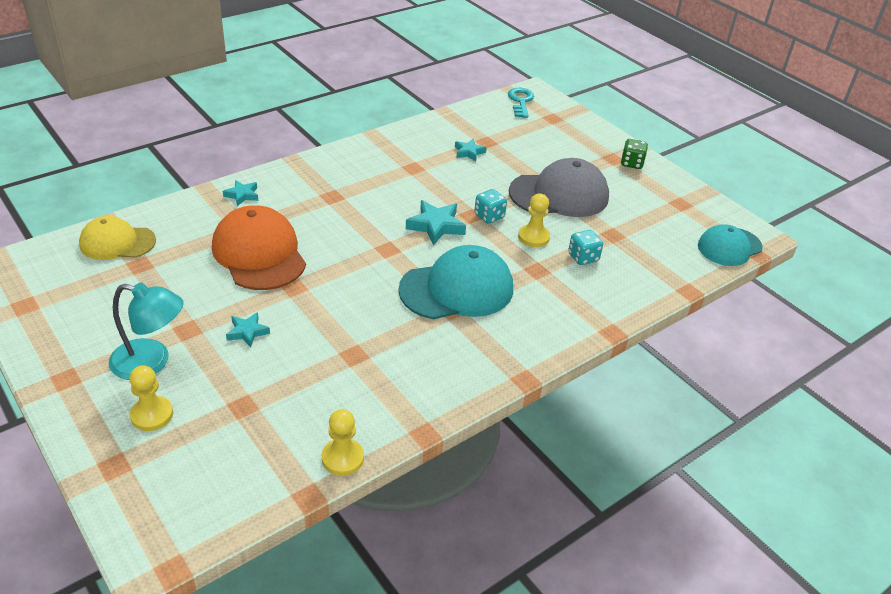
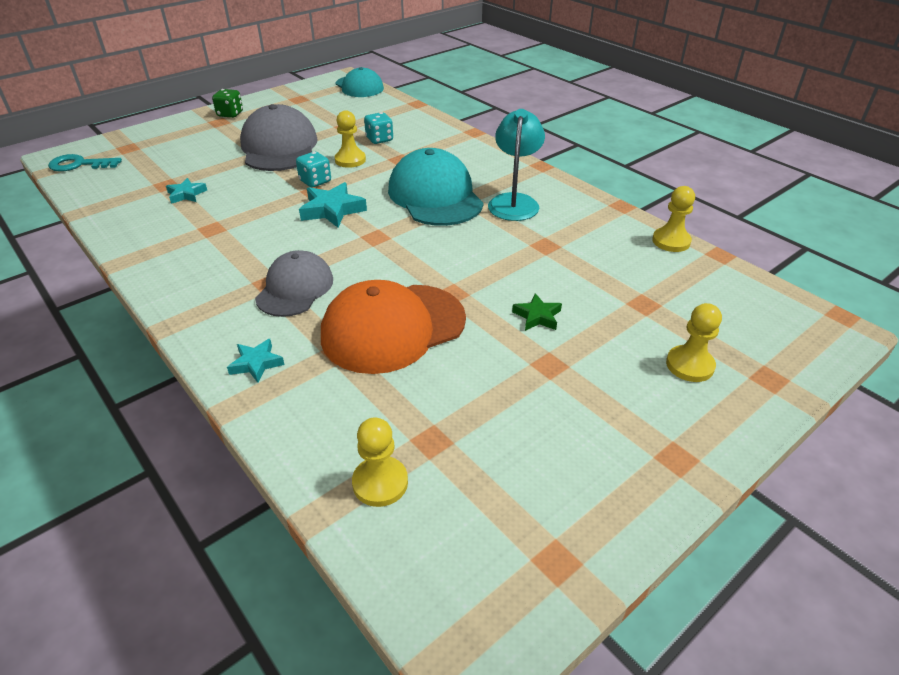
camera: 90 degrees left, 0 degrees up
(117, 242) = (380, 483): yellow cap -> yellow pawn
(151, 362) = (614, 383): turquoise lamp -> turquoise lamp (514, 201)
(247, 332) = (537, 316): turquoise star -> green star
(322, 208) = (295, 288): none -> grey cap

